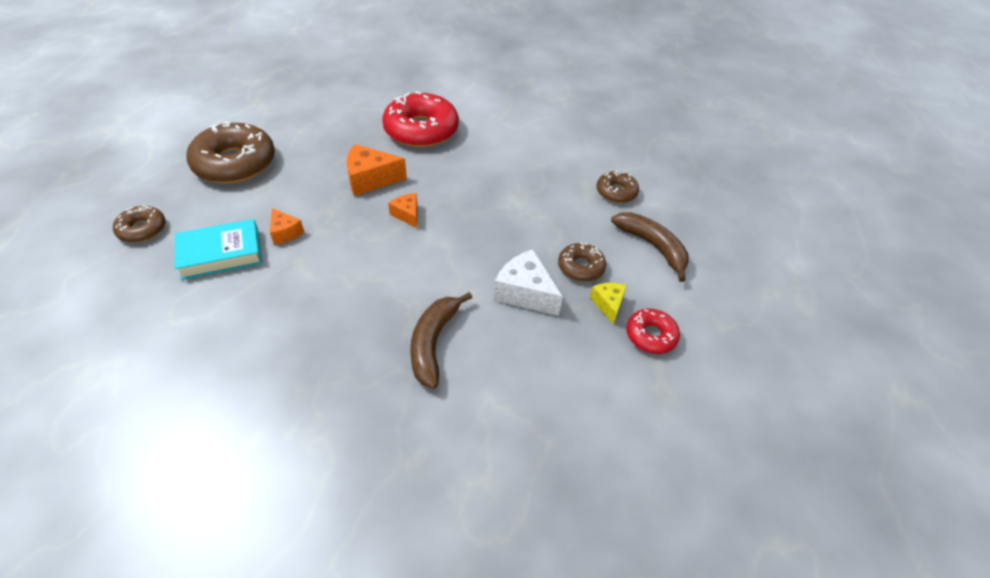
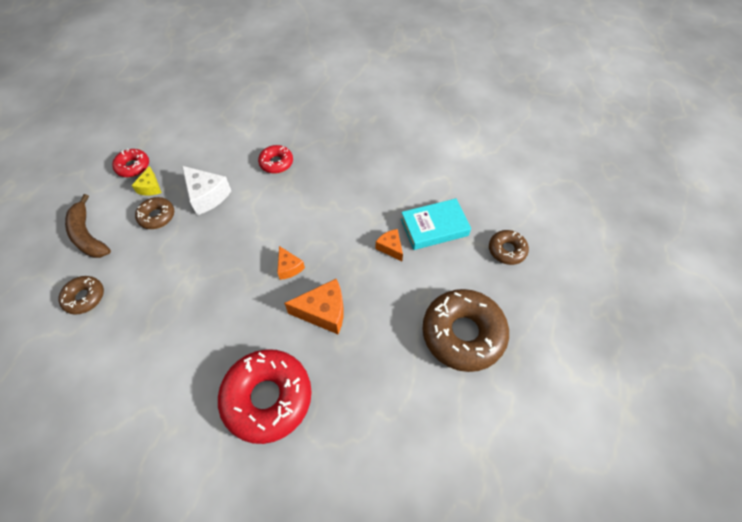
camera: 175 degrees left, 10 degrees up
(433, 343) = (276, 163): brown banana -> red donut

